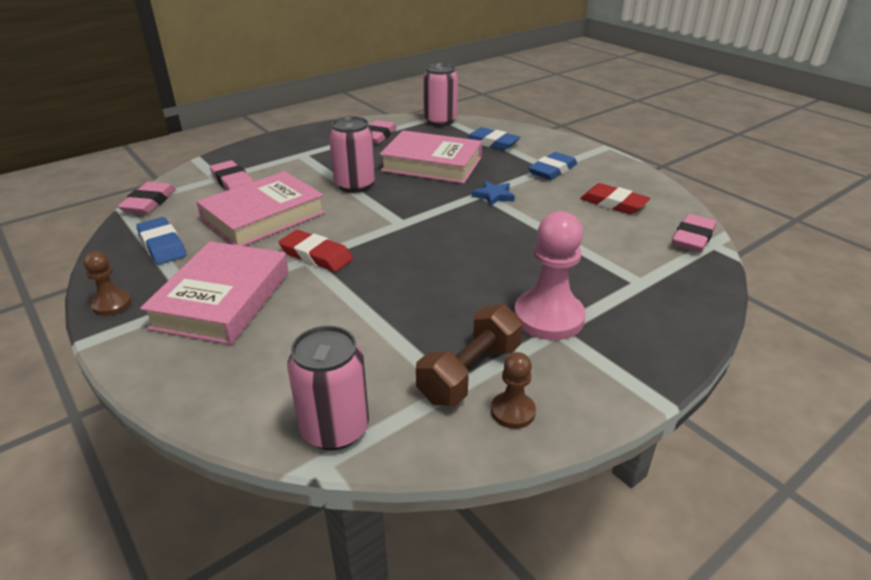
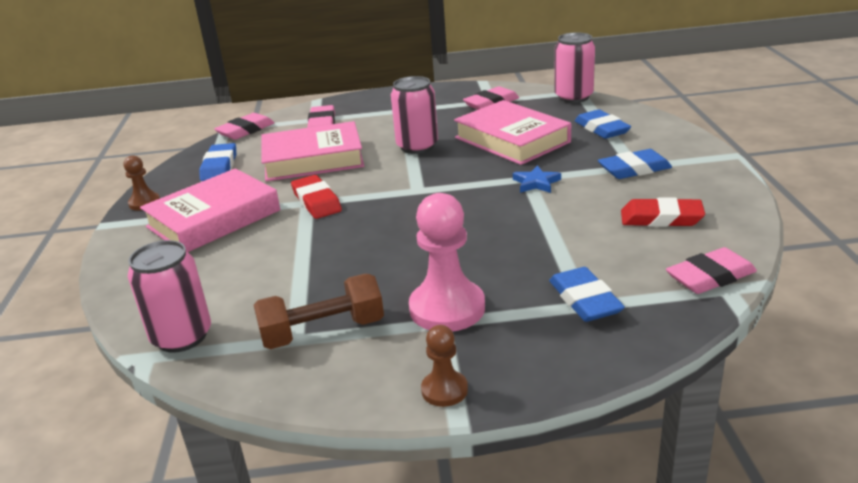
camera: 35 degrees right, 5 degrees down
(512, 411) = (319, 374): brown pawn -> brown pawn (444, 390)
(613, 203) = (661, 218): red eraser -> red eraser turned 60 degrees counterclockwise
(637, 278) = (585, 300): none -> blue eraser

